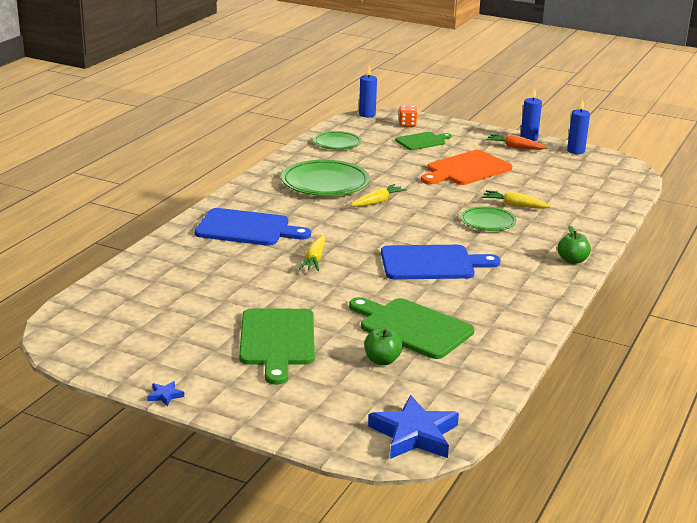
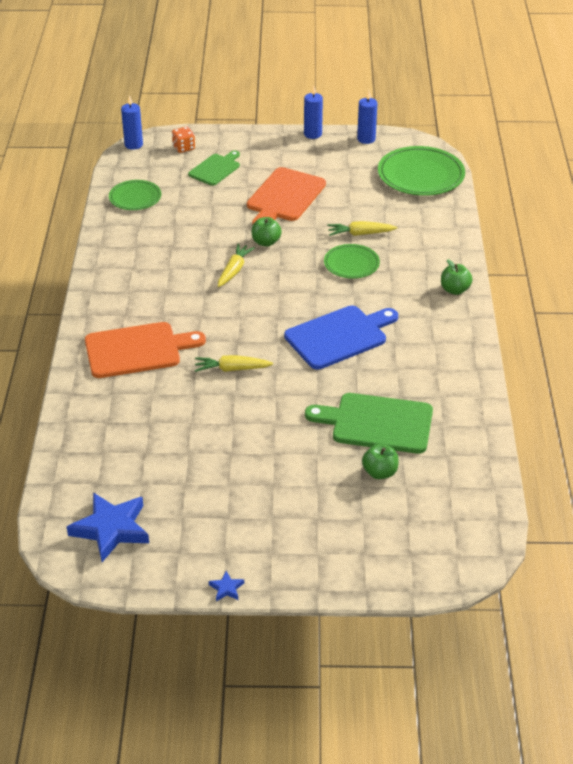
camera: 25 degrees left, 15 degrees up
(247, 228) = (137, 350): blue cutting board -> orange cutting board
(277, 341) = (274, 484): green cutting board -> none
(314, 259) = (232, 369): yellow carrot -> yellow carrot turned 105 degrees clockwise
(325, 183) = (165, 260): green plate -> green plate (420, 175)
(414, 434) = (462, 545): blue star -> blue star (111, 529)
(423, 192) = (266, 242): none -> green apple
(514, 147) = (308, 151): orange carrot -> none

